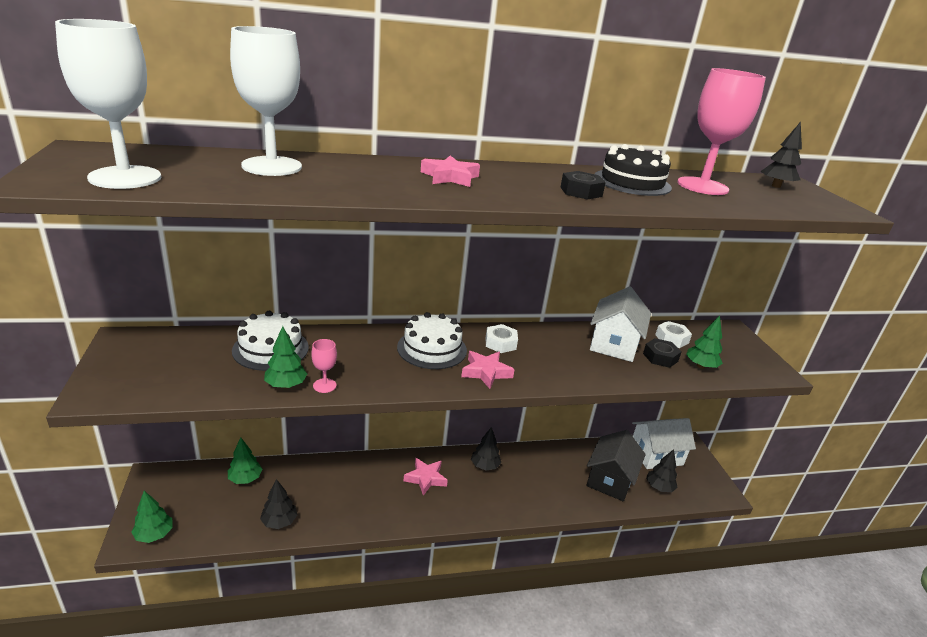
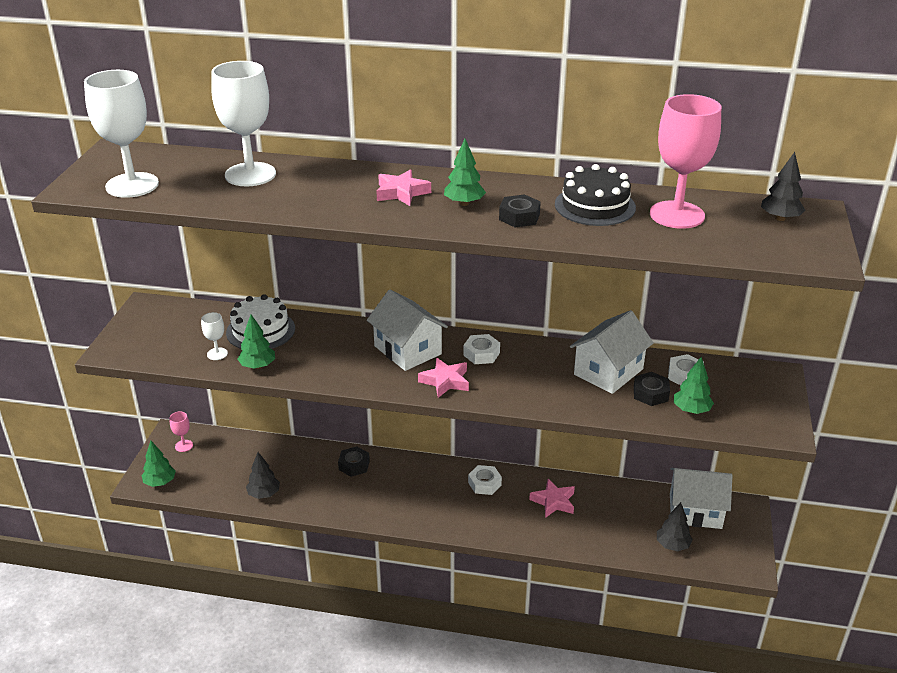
camera: 25 degrees right, 5 degrees up
(232, 379) = (217, 354): none -> white goblet
(245, 479) = (248, 451): green tree -> green tree (464, 203)
(324, 385) = (289, 371): pink goblet -> pink goblet (184, 446)
(359, 472) = (354, 465): none -> black nut
(426, 478) = (416, 484): pink star -> pink star (553, 502)
(432, 348) = (407, 350): white cake -> white house
(484, 466) = (484, 484): black tree -> white nut
(610, 479) = (618, 525): black house -> none

